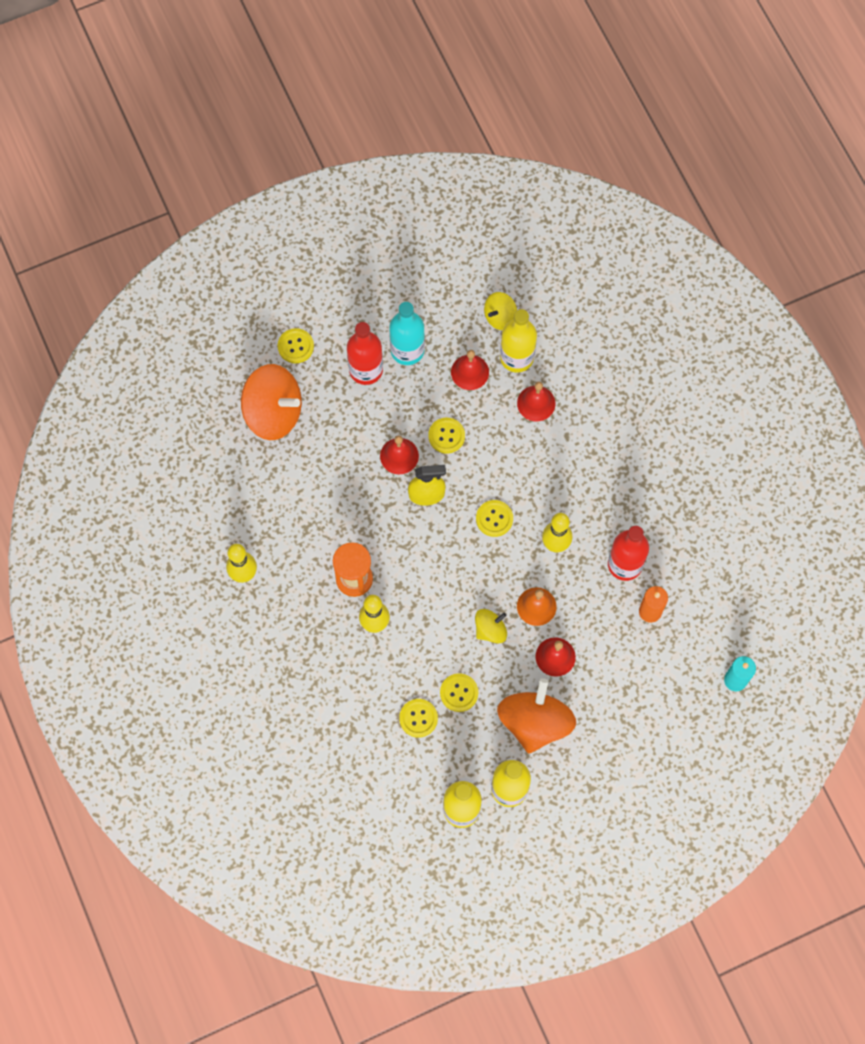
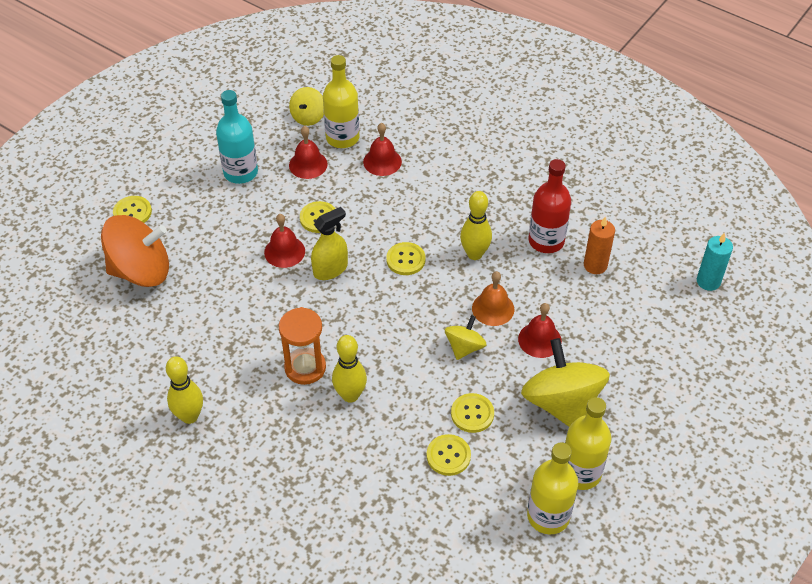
camera: 30 degrees left, 20 degrees down
(366, 370) = (211, 202): red bottle -> none
(535, 722) = (561, 403): orange spinning top -> yellow spinning top

